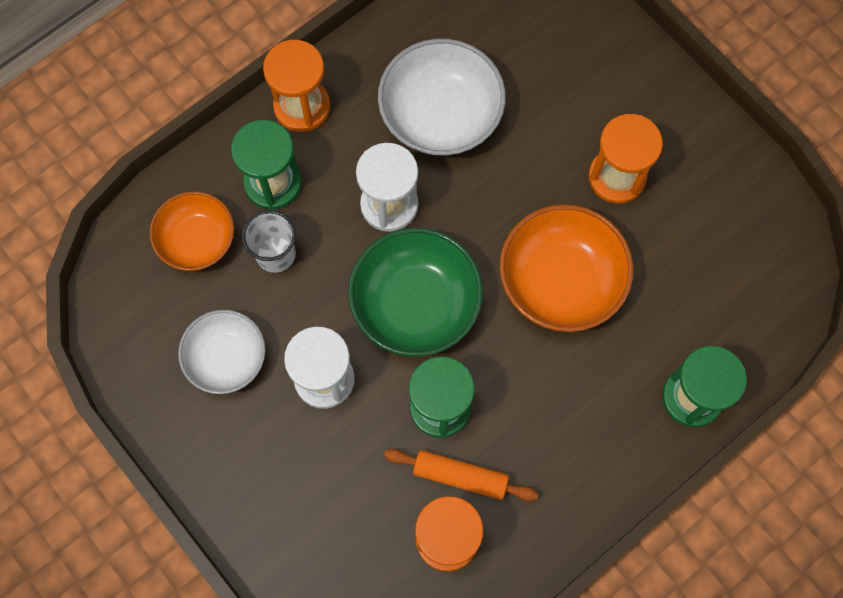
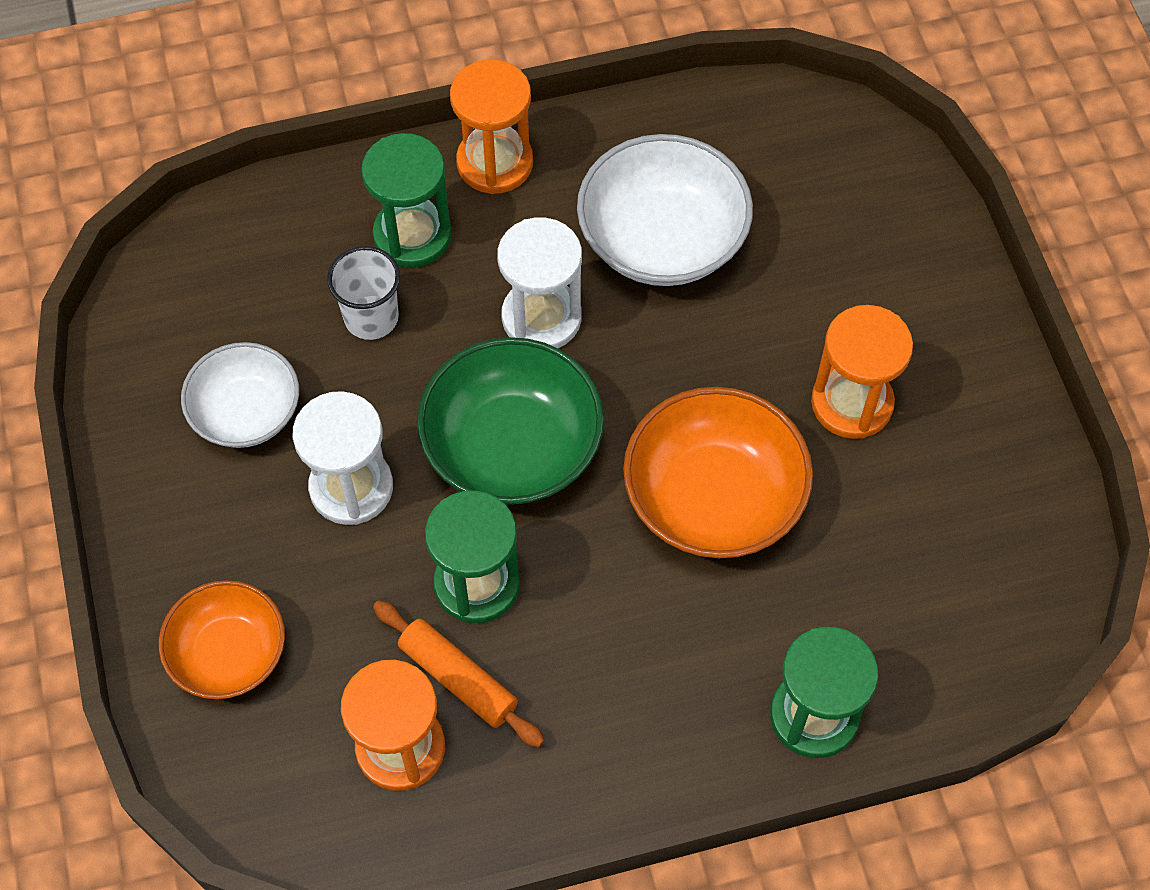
camera: 25 degrees right, 10 degrees down
(197, 240) = (286, 263): orange bowl -> orange bowl (229, 653)

